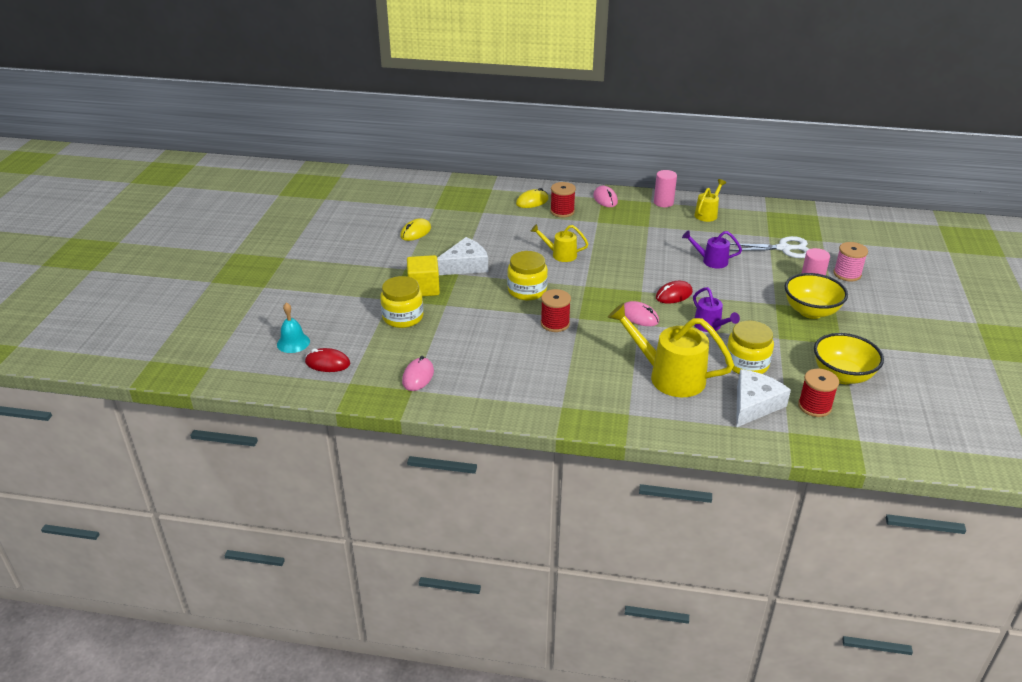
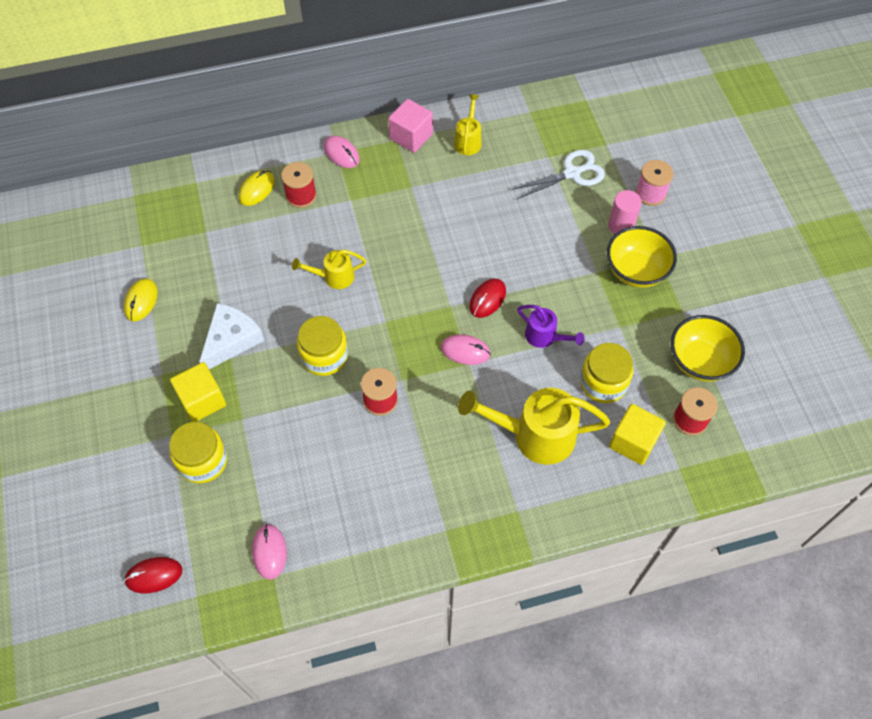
camera: 25 degrees left, 25 degrees up
(293, 343) = (94, 559): turquoise bell -> none
(663, 202) = (411, 136): pink cylinder -> pink cube
(711, 261) = (504, 224): purple watering can -> none
(754, 404) = (633, 442): white cheese -> yellow cube

